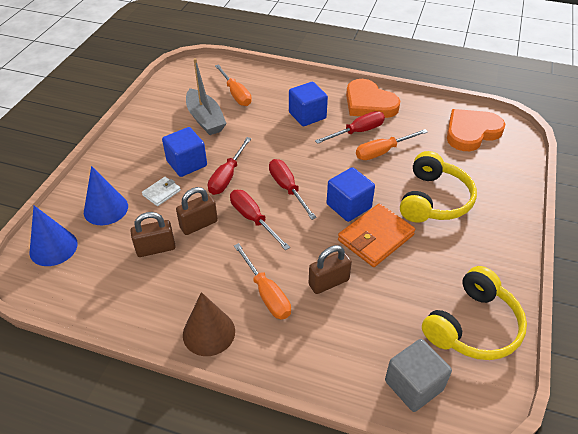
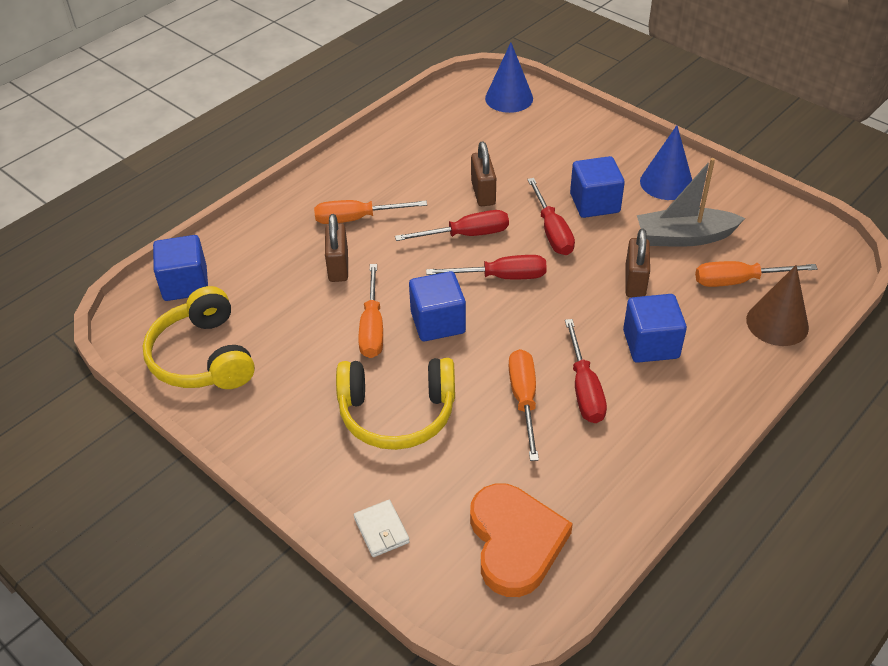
camera: 115 degrees right, 0 degrees up
(106, 209) = (546, 134): blue cone -> blue cone (666, 183)
(156, 249) = (466, 158): brown padlock -> brown padlock (635, 282)
(161, 193) = (551, 175): white wallet -> white wallet (381, 530)
(209, 332) = (341, 173): brown cone -> brown cone (777, 323)
(227, 176) = (552, 231): red screwdriver -> red screwdriver turned 150 degrees counterclockwise
(369, 103) = (654, 433): orange heart -> none
(375, 238) = (372, 327): orange wallet -> orange screwdriver
(413, 385) = (185, 284): grey cube -> blue cube
(434, 200) = (397, 413): yellow headphones -> yellow headphones turned 45 degrees counterclockwise

